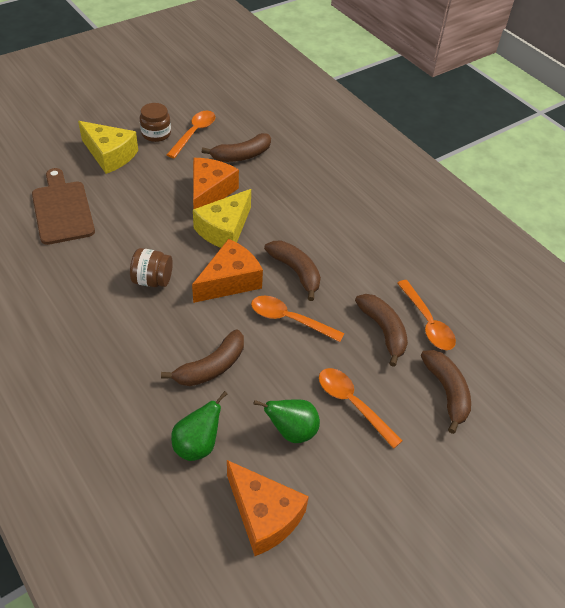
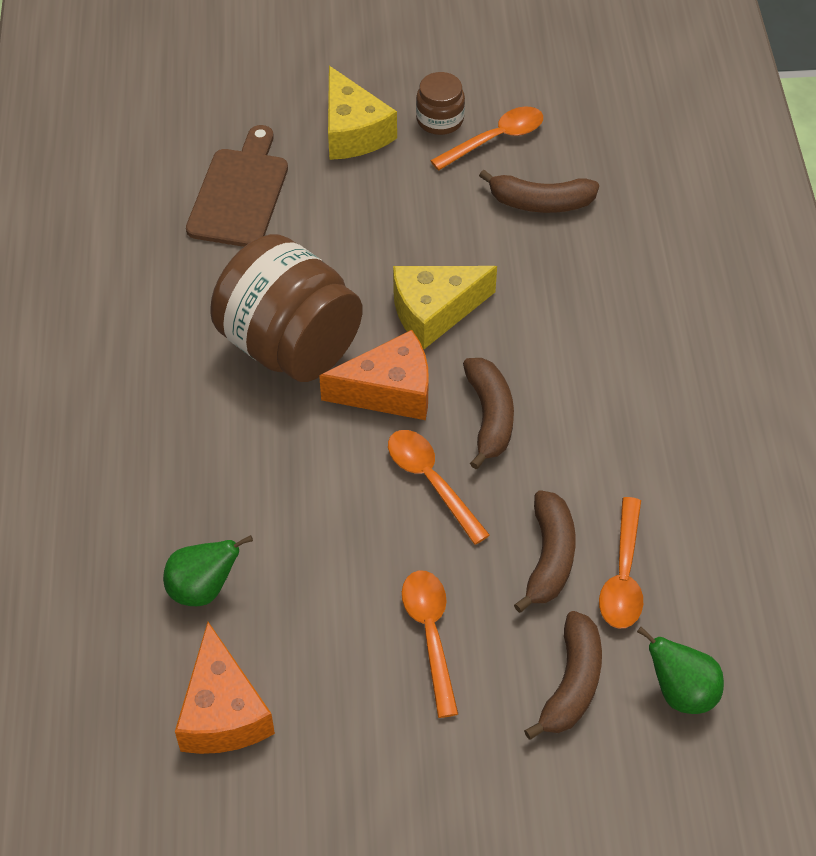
camera: 35 degrees right, 5 degrees up
(152, 280) = (290, 345): brown jar -> brown jar, size x2.17
(210, 193) = (453, 245): orange cheese -> none
(211, 367) = (285, 499): brown banana -> none
(292, 431) = (327, 630): green pear -> green pear (681, 692)

